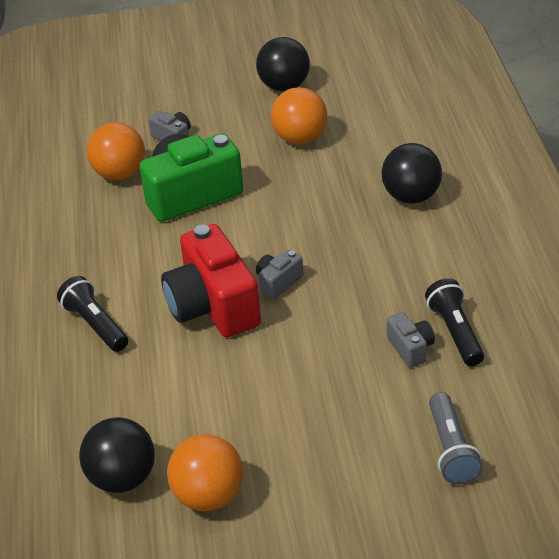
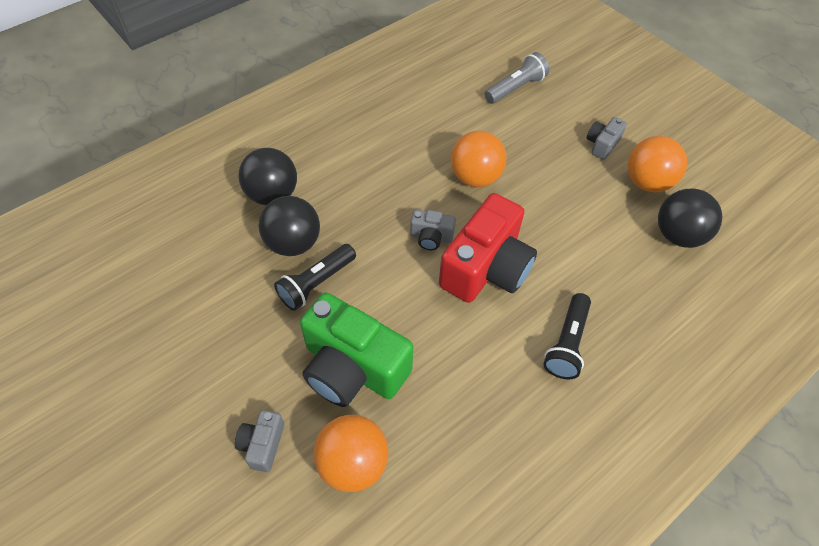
camera: 125 degrees left, 15 degrees up
(284, 86) = (117, 379): black ball -> black ball (293, 243)
(300, 138) = (216, 316): orange ball -> orange ball (475, 177)
(410, 348) = (446, 134): grey camera -> grey camera (602, 144)
(455, 332) = (415, 117): black flashlight -> black flashlight (316, 283)

